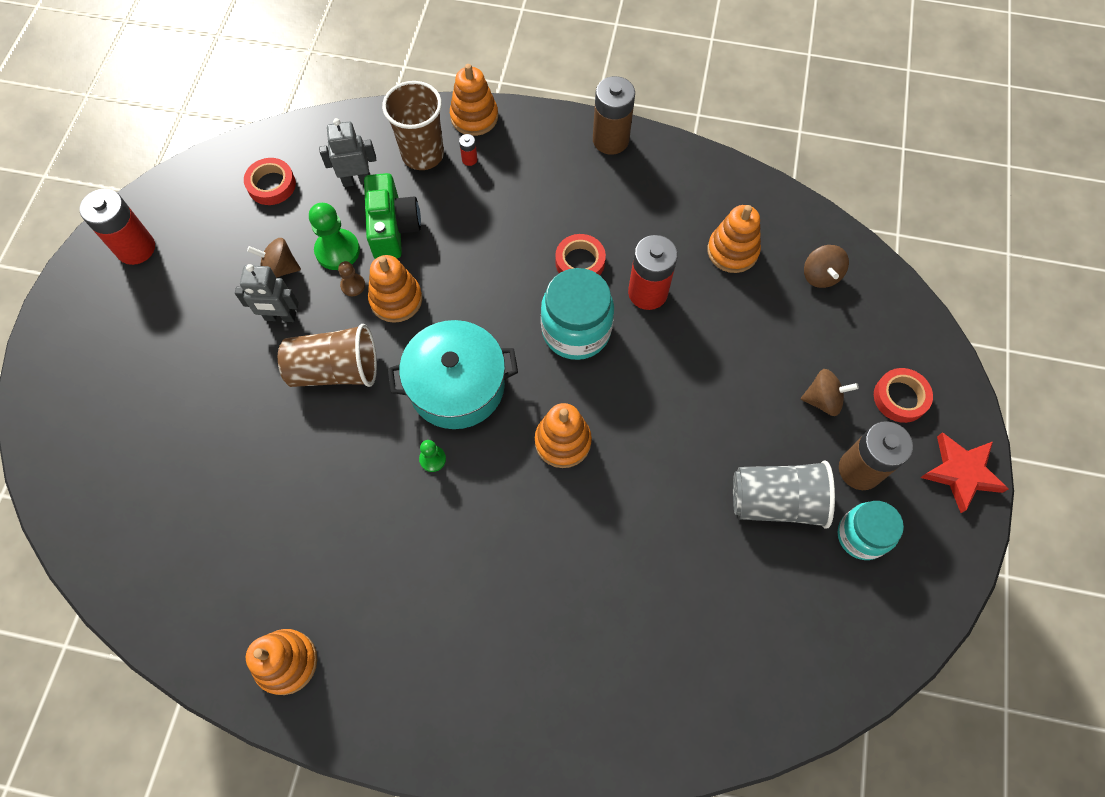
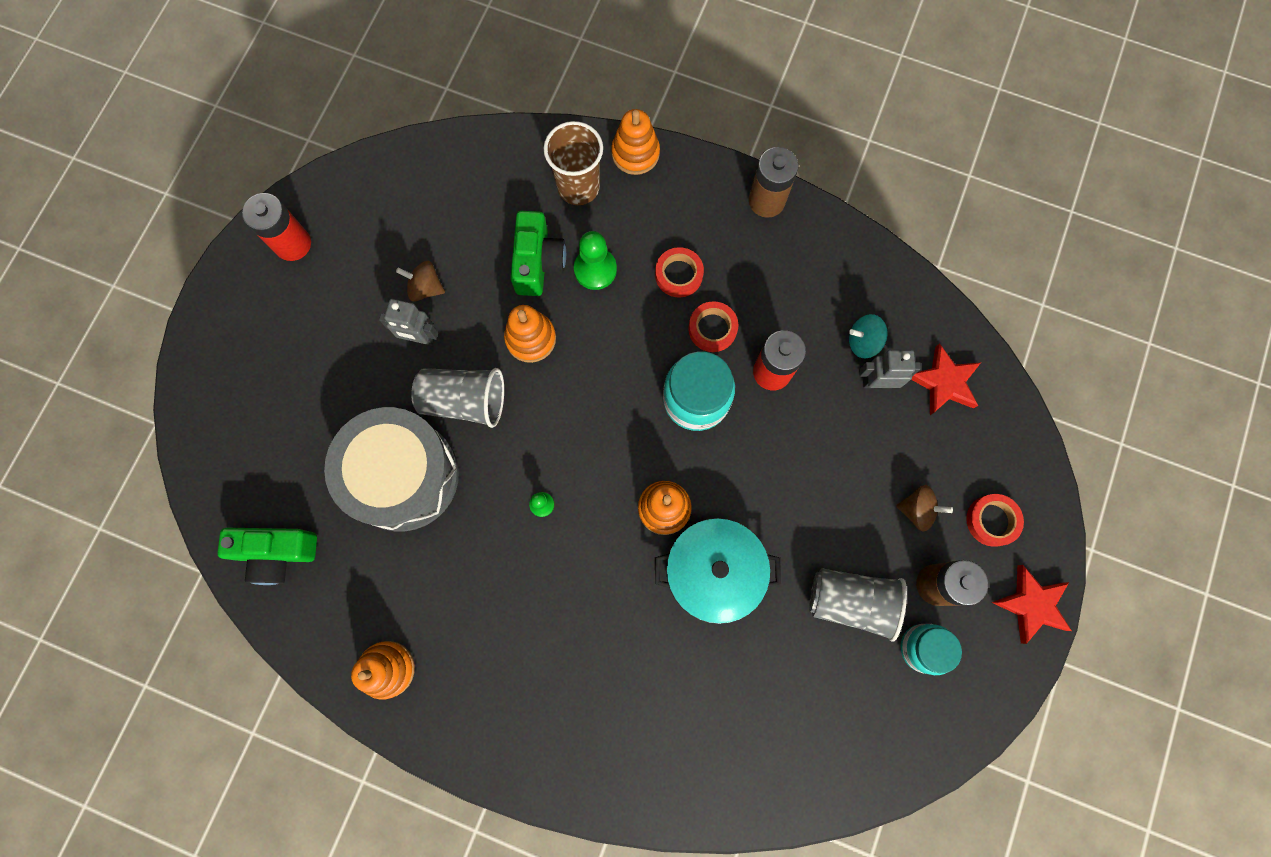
camera: 10 degrees right, 10 degrees up
(148, 558) = (277, 553): none -> green camera
(271, 185) = (428, 197): red tape -> red tape (679, 275)
(279, 455) = (403, 476): none -> grey drum
(335, 370) = (464, 401): brown cup -> grey cup
(337, 251) = (482, 278): green pawn -> green pawn (595, 269)
(353, 285) = (492, 317): brown pawn -> none
(357, 180) = (510, 205): grey robot -> grey robot (877, 382)
(457, 385) = (575, 436): turquoise pot -> turquoise pot (714, 572)
(469, 159) = (623, 200): red battery -> none
(732, 251) = (863, 342): orange stacking toy -> turquoise spinning top
(820, 275) = (944, 382): brown spinning top -> red star

